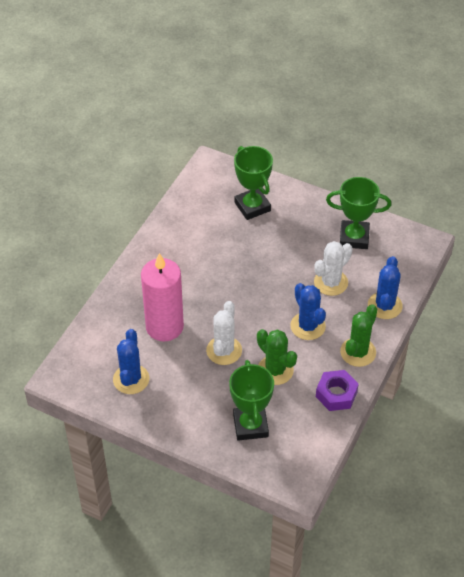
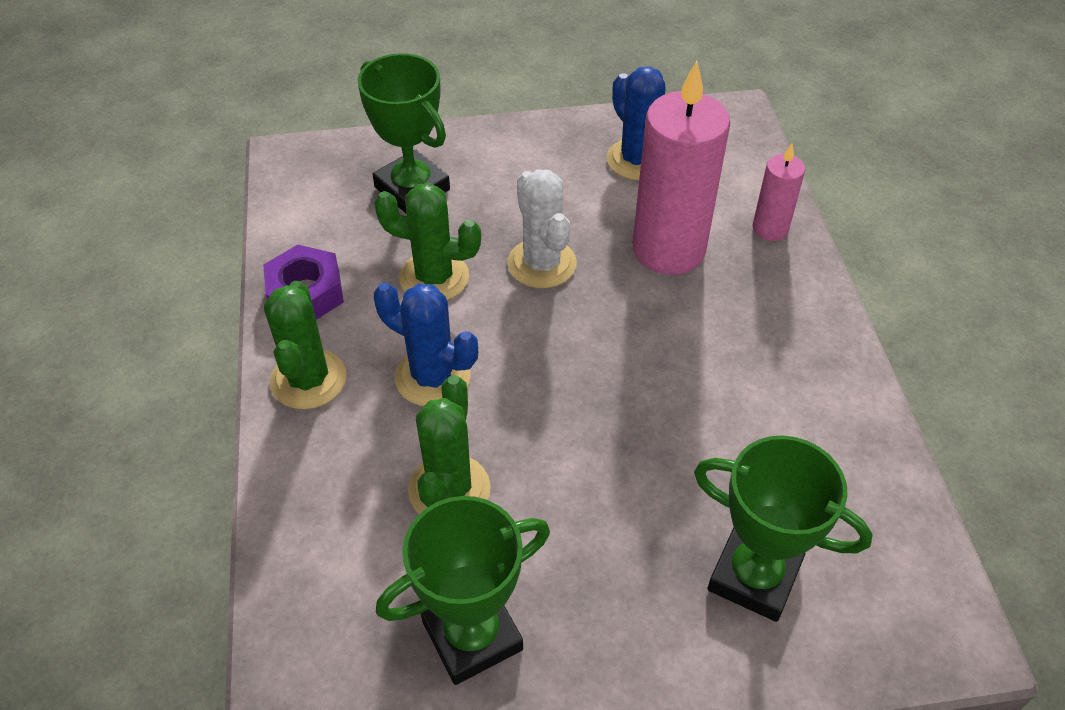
camera: 145 degrees right, 0 degrees up
(112, 311) = (770, 228): none -> pink candle
(331, 282) = (449, 489): white cactus -> green cactus
(384, 305) = (306, 501): blue cactus -> none

